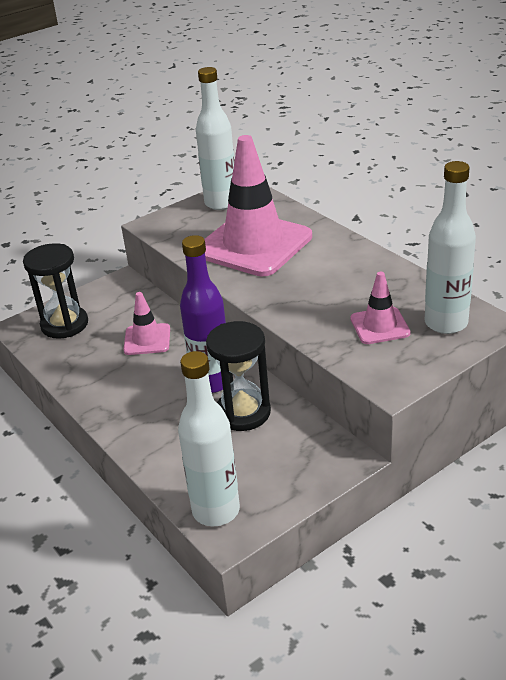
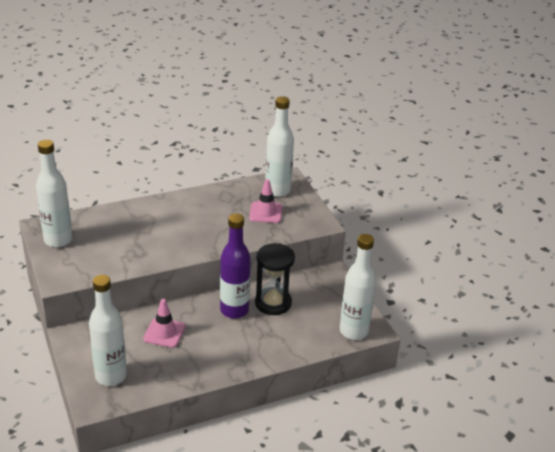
camera: 80 degrees left, 0 degrees up
(64, 324) = (111, 376): black hourglass -> white bottle
(254, 244) = (134, 238): pink traffic cone -> none

